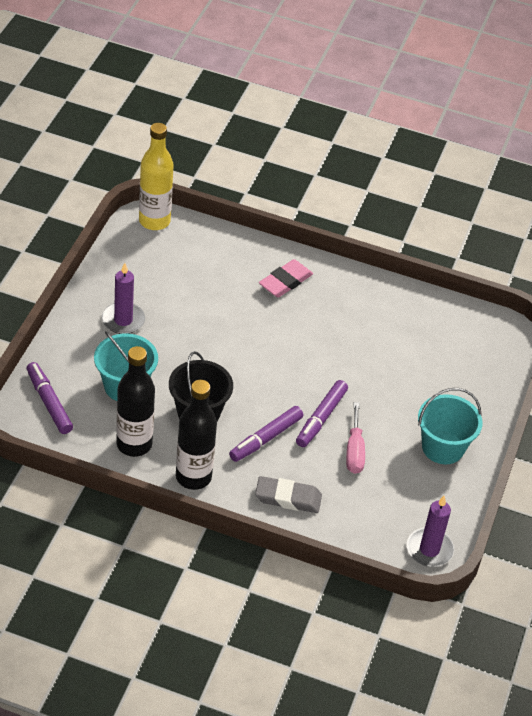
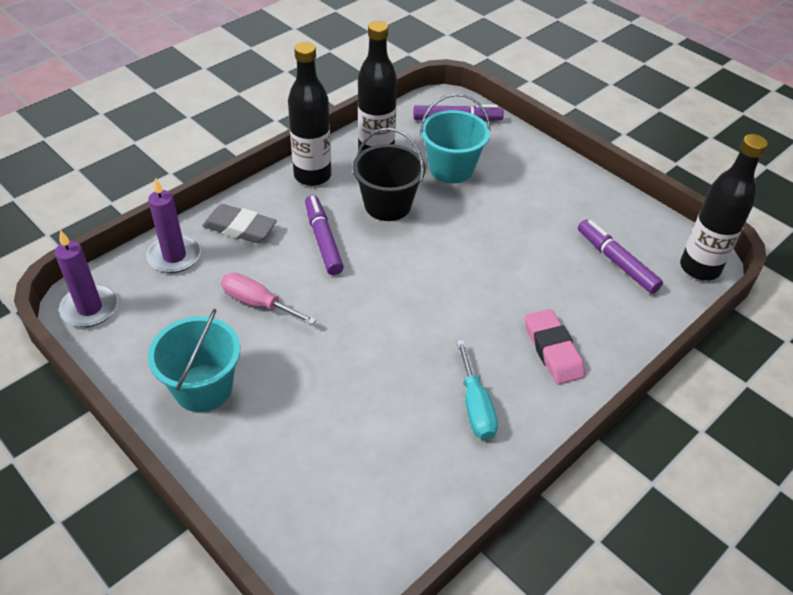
camera: 120 degrees right, 0 degrees up
(123, 320) = (543, 194): purple candle -> purple candle (174, 256)
(154, 221) = (699, 268): yellow bottle -> black bottle
(288, 498) = (240, 228): grey eraser -> grey eraser turned 75 degrees clockwise
(321, 418) = (320, 294): purple marker -> purple marker (616, 261)
(357, 308) = (475, 406): none -> turquoise screwdriver

